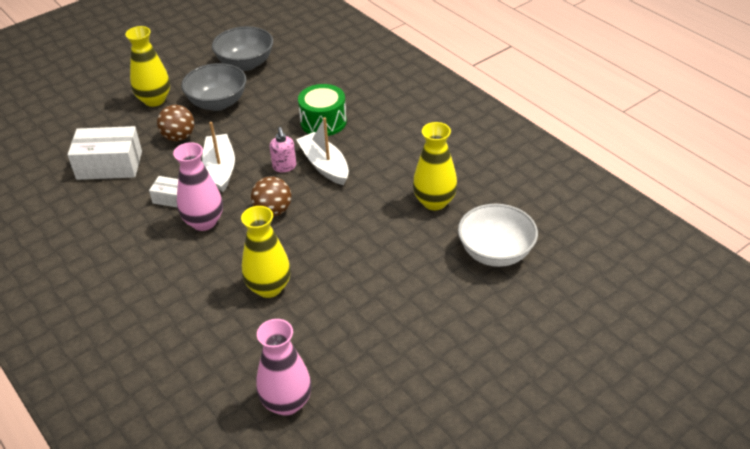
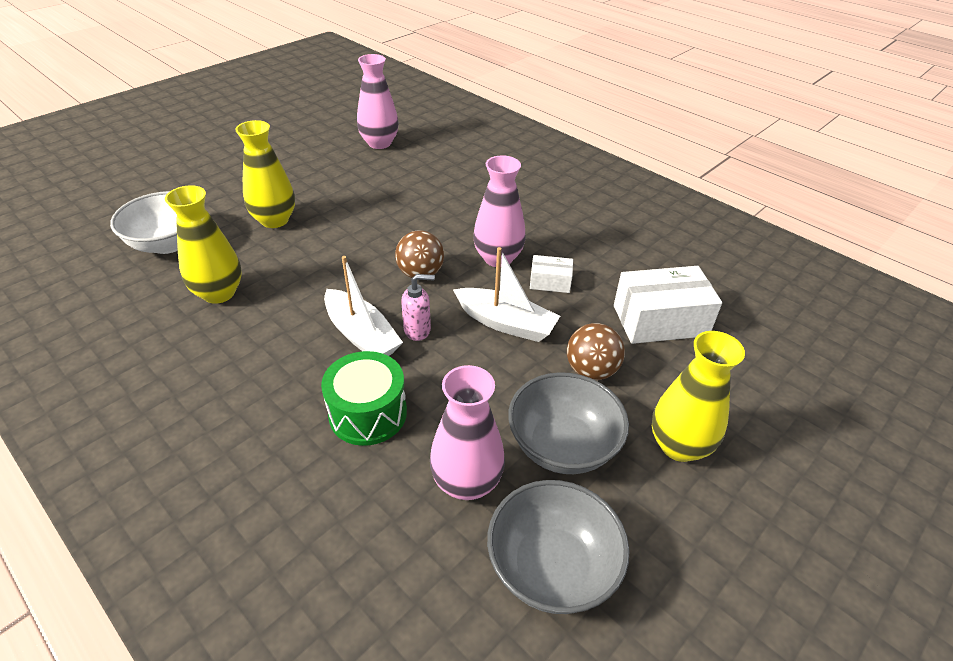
camera: 170 degrees right, 0 degrees up
(220, 168) = (506, 323): white boat -> white boat turned 45 degrees counterclockwise
(269, 287) = (409, 206): yellow vase -> yellow vase (275, 220)
(274, 91) = (467, 482): none -> pink vase
(284, 167) = (418, 330): pink soap dispenser -> pink soap dispenser turned 105 degrees clockwise

